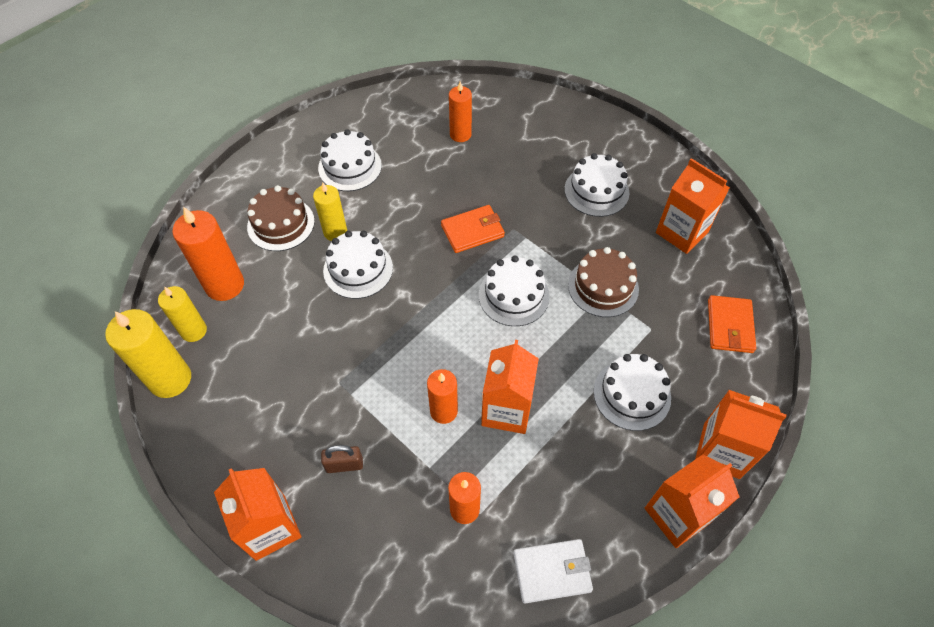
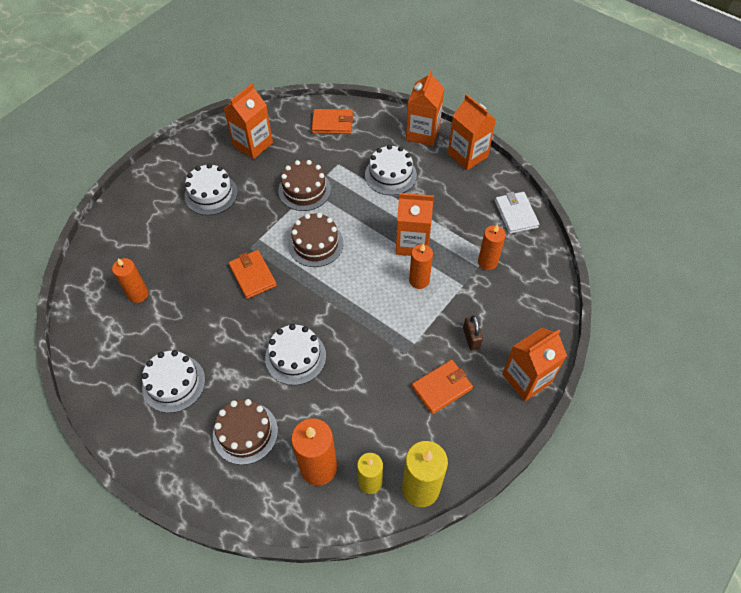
camera: 95 degrees left, 0 degrees up
(283, 418) = (441, 388): none -> orange wallet
(335, 232) = (254, 382): yellow candle -> none
(514, 295) = (315, 244): white cake -> brown cake

